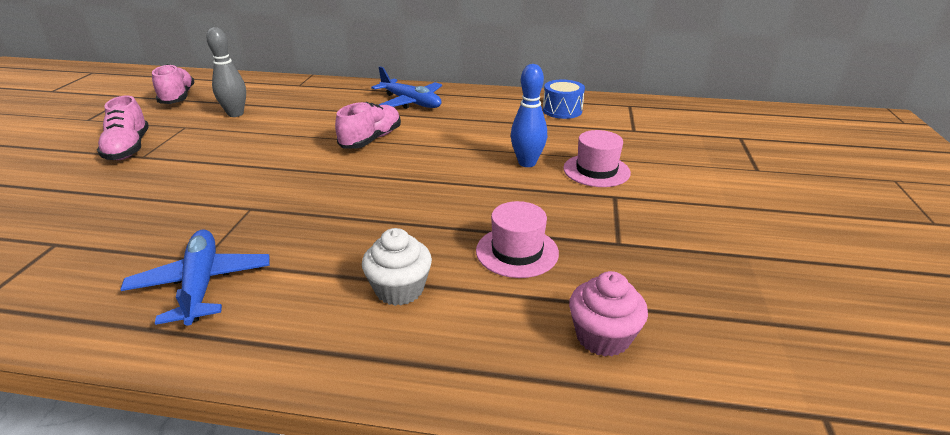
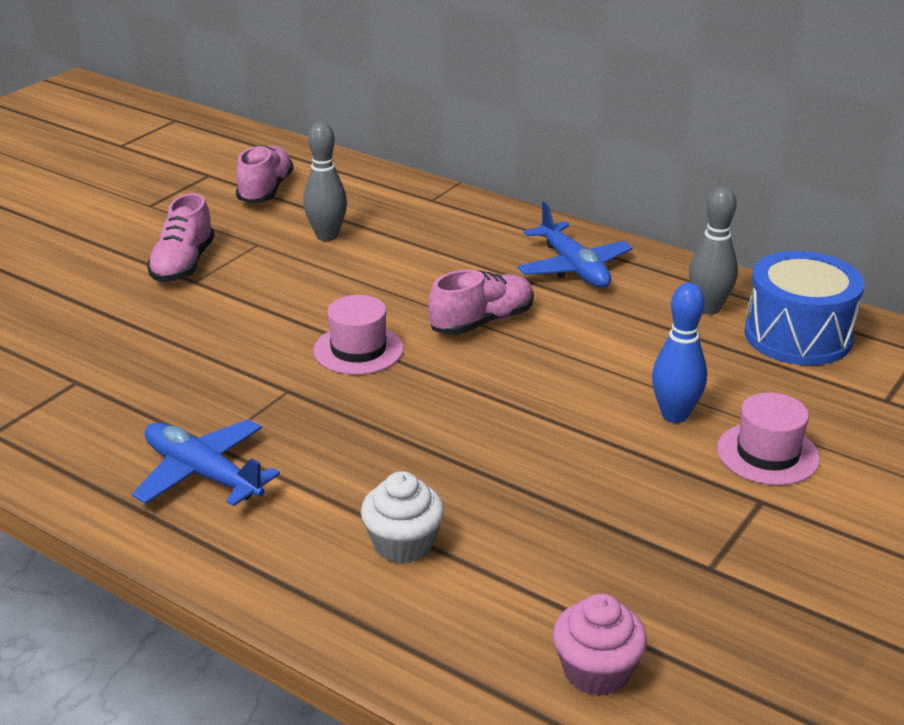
camera: 25 degrees right, 0 degrees up
(201, 284) = (202, 474): blue plane -> blue plane turned 60 degrees counterclockwise
(503, 107) = (708, 308): none -> grey bowling pin
(517, 252) = (569, 540): pink hat -> pink hat (358, 350)
(562, 110) = (798, 336): blue drum -> blue drum, size x1.64

